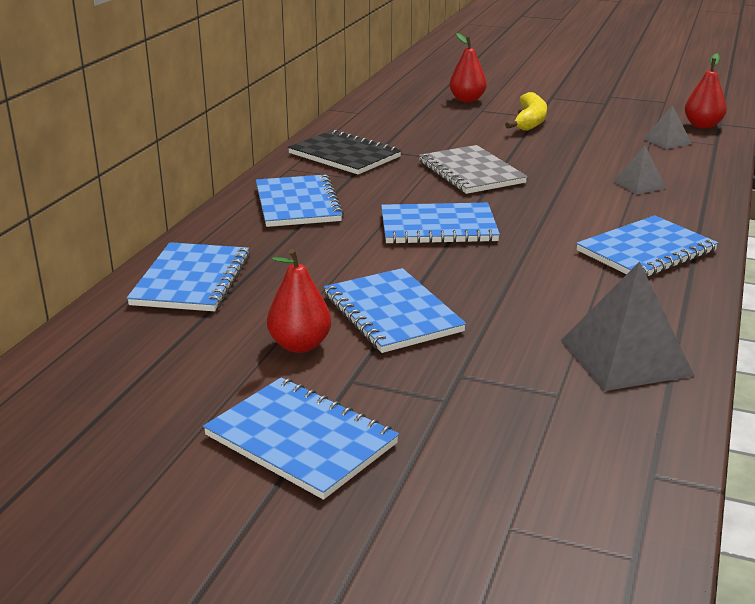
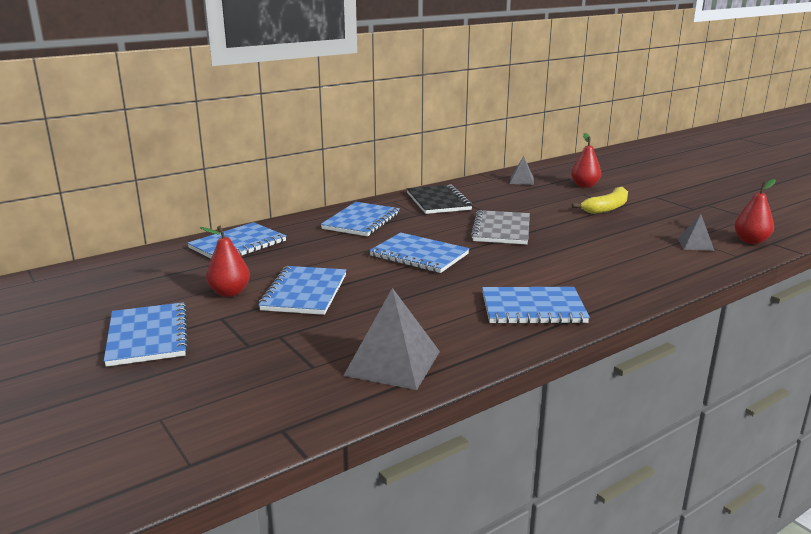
camera: 35 degrees right, 5 degrees down
(639, 184) = (612, 267): grey pyramid -> grey pyramid (521, 180)

